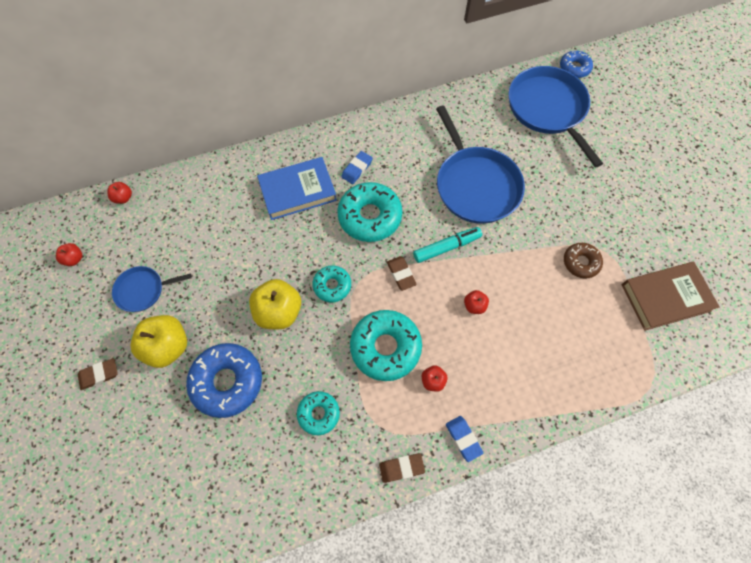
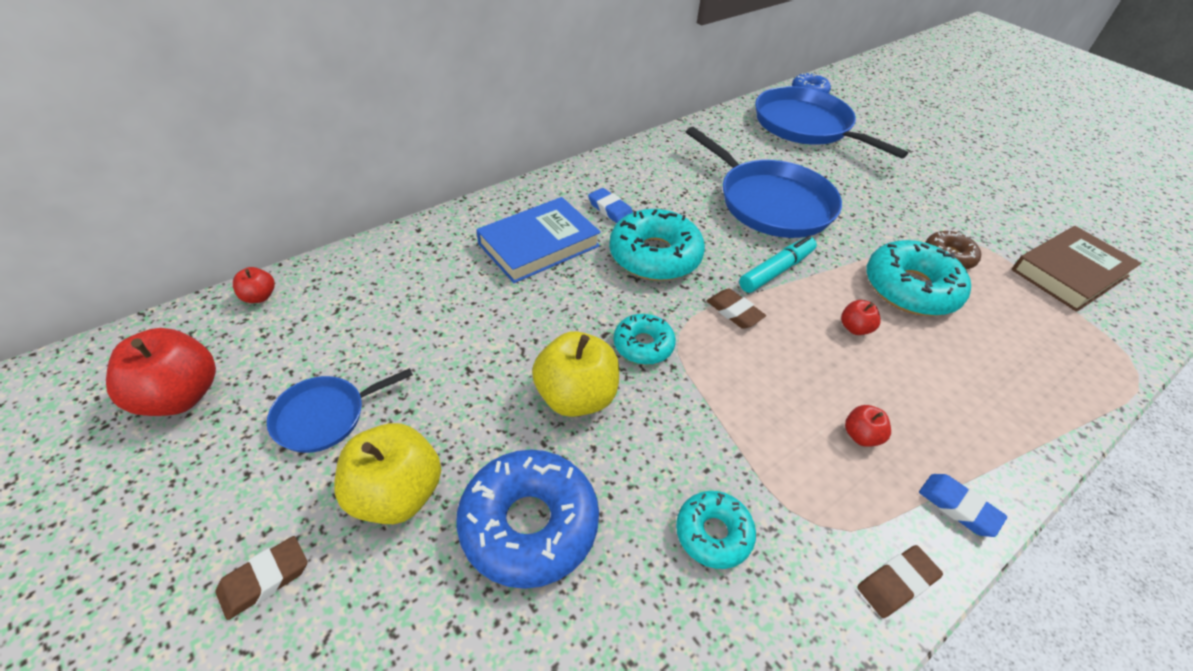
camera: 20 degrees left, 20 degrees down
(74, 259) = (180, 396): red apple -> red apple, size x2.05
(357, 169) = (610, 210): blue eraser -> blue eraser turned 60 degrees counterclockwise
(385, 347) = (765, 408): turquoise donut -> turquoise donut (910, 288)

